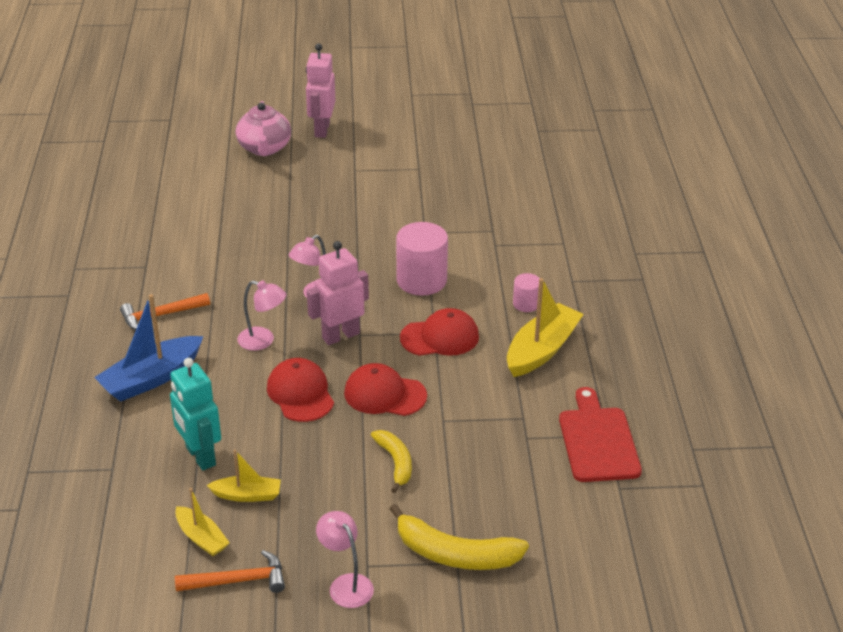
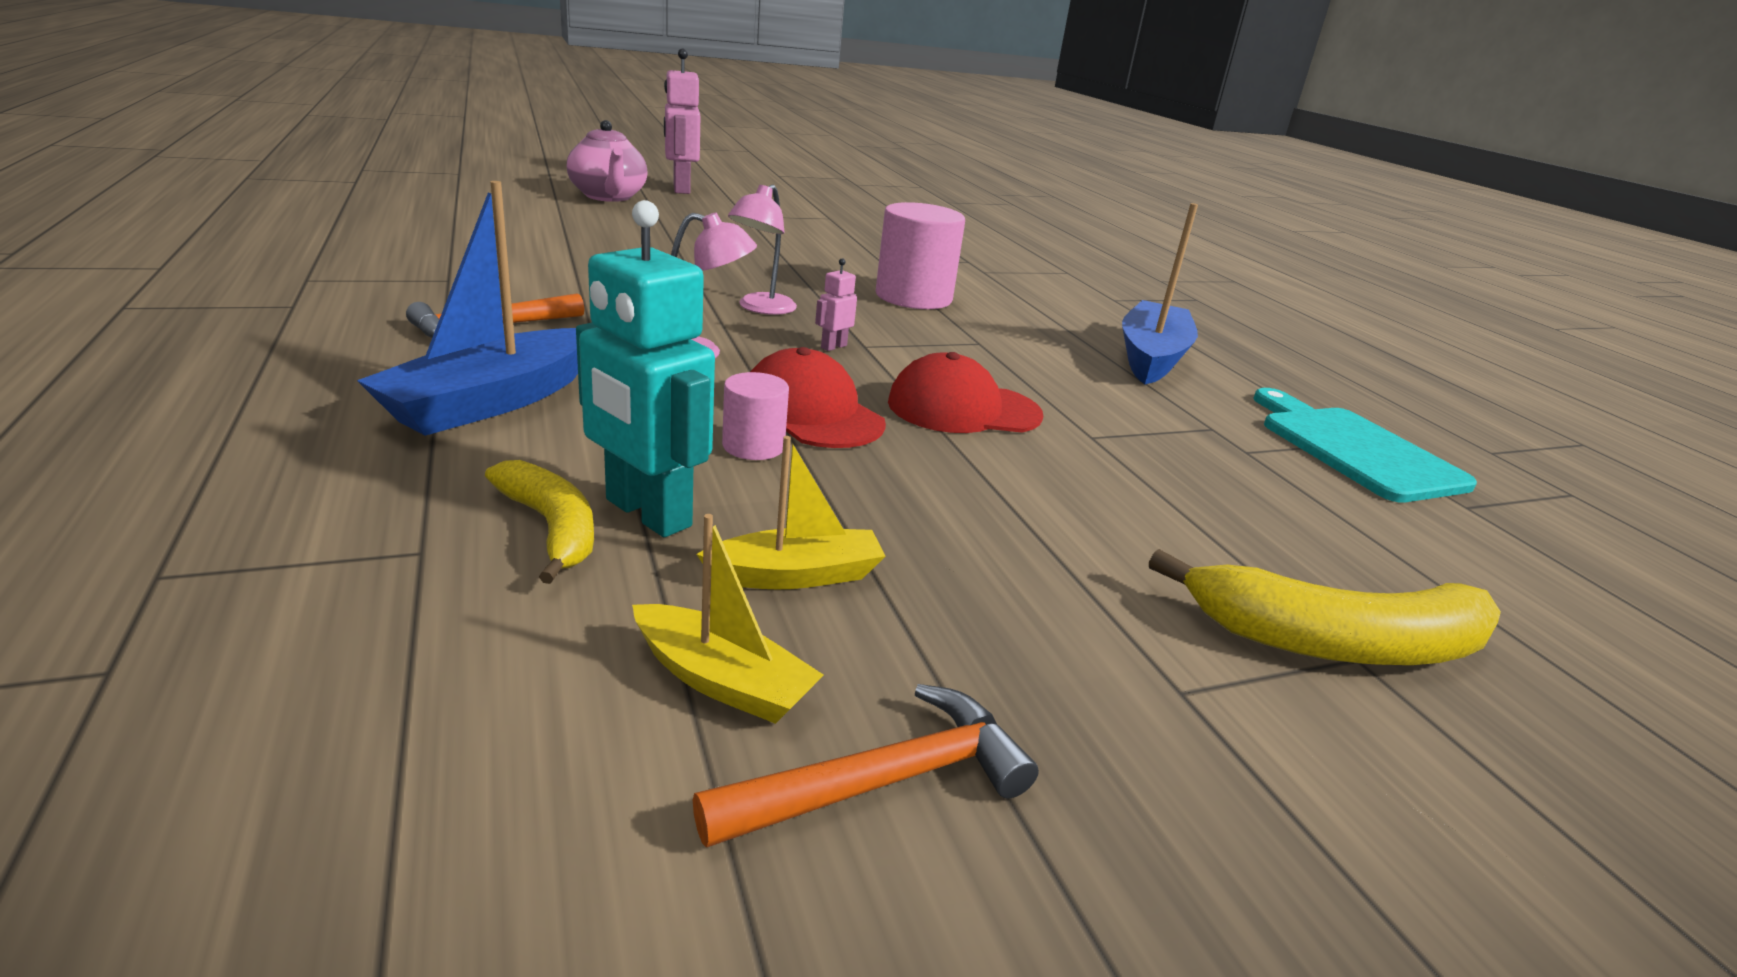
camera: 20 degrees left, 10 degrees down
(340, 335) = (833, 346): pink robot -> pink robot, size x0.44
(346, 584) = (1172, 744): pink lamp -> none
(395, 462) = (1066, 497): yellow banana -> yellow banana (552, 528)
(440, 337) = (992, 347): red cap -> none
(526, 304) = (1079, 317): pink cylinder -> pink cylinder (753, 446)
(542, 350) = (1151, 357): yellow boat -> blue boat
(598, 441) = (1355, 450): red cutting board -> turquoise cutting board

